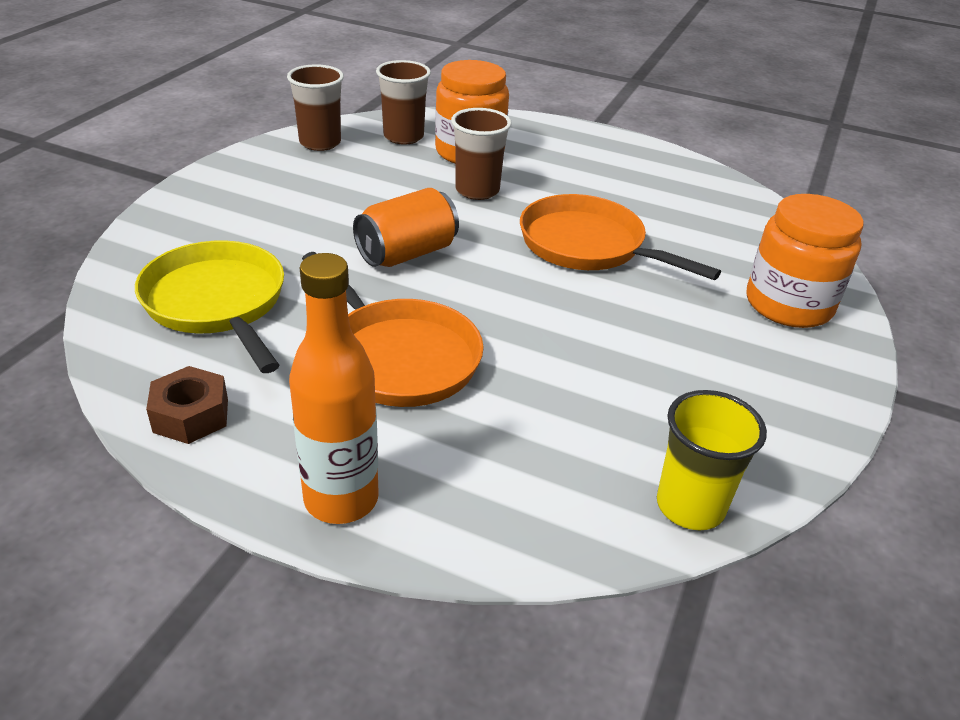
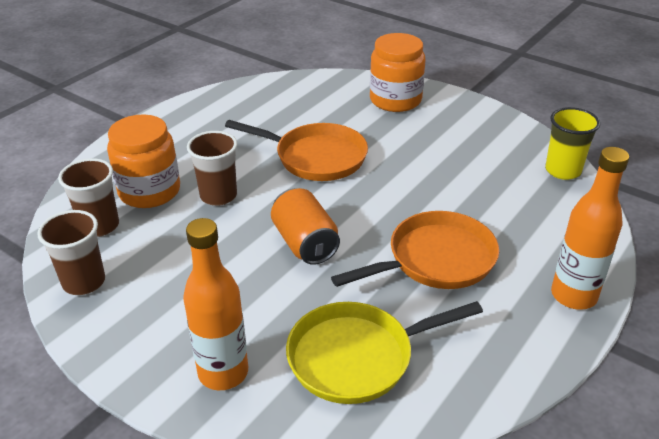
camera: 75 degrees left, 0 degrees up
(191, 415) = (499, 369): brown nut -> none
(199, 226) = (223, 372): none -> orange bottle
(588, 246) = (315, 157): orange pan -> orange pan turned 120 degrees counterclockwise

